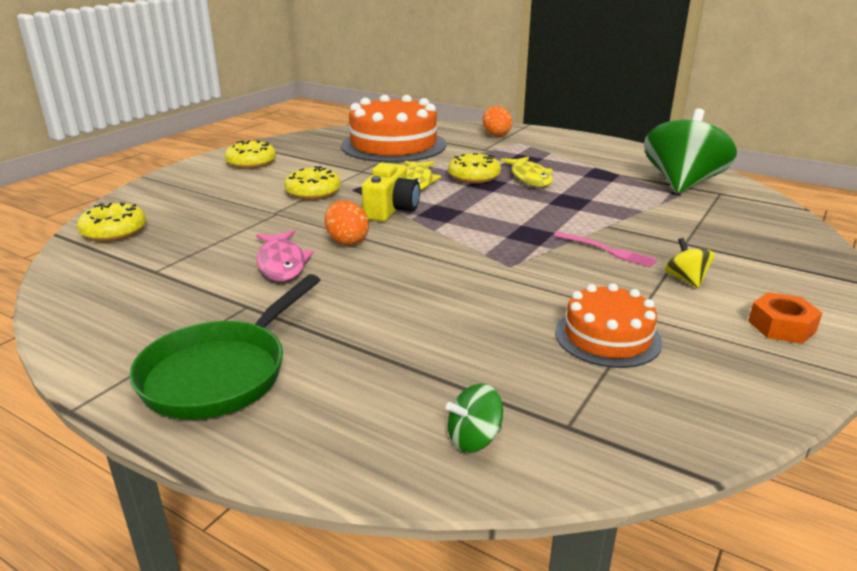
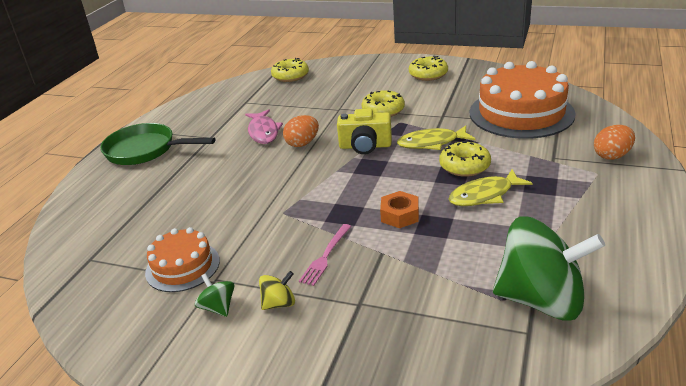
camera: 80 degrees right, 5 degrees up
(281, 263) = (263, 132): pink fish -> pink fish turned 75 degrees counterclockwise
(474, 439) = (83, 230): green spinning top -> green spinning top (218, 307)
(781, 326) = (203, 359): orange nut -> orange nut (400, 215)

